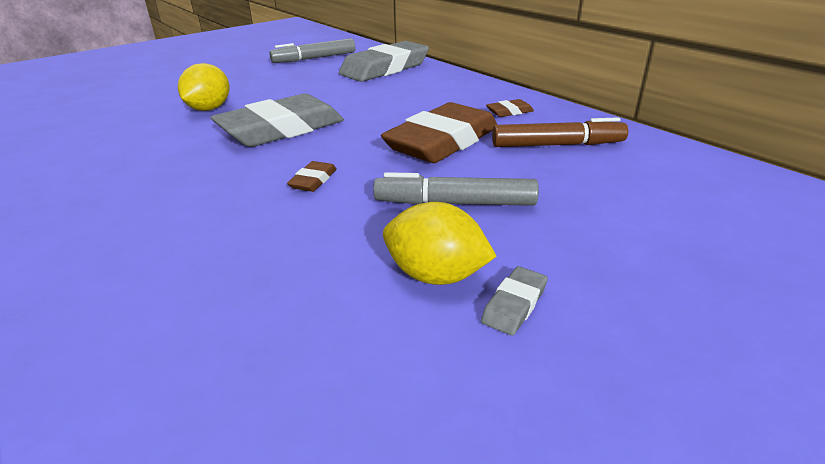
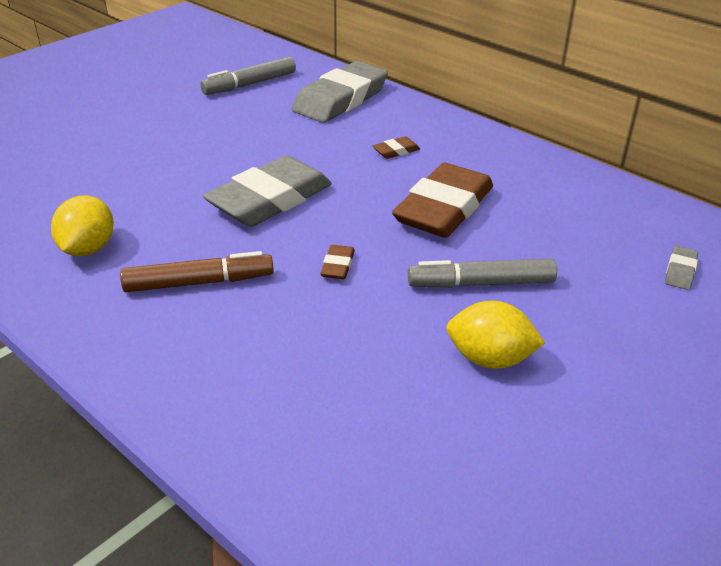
camera: 10 degrees left, 5 degrees up
(209, 109) = (172, 173): yellow lemon -> yellow lemon (88, 249)
(509, 112) = (498, 163): brown eraser -> brown eraser (396, 151)
(514, 304) = (559, 379): grey eraser -> grey eraser (680, 271)
(556, 145) = (554, 206): brown marker -> brown marker (198, 282)

